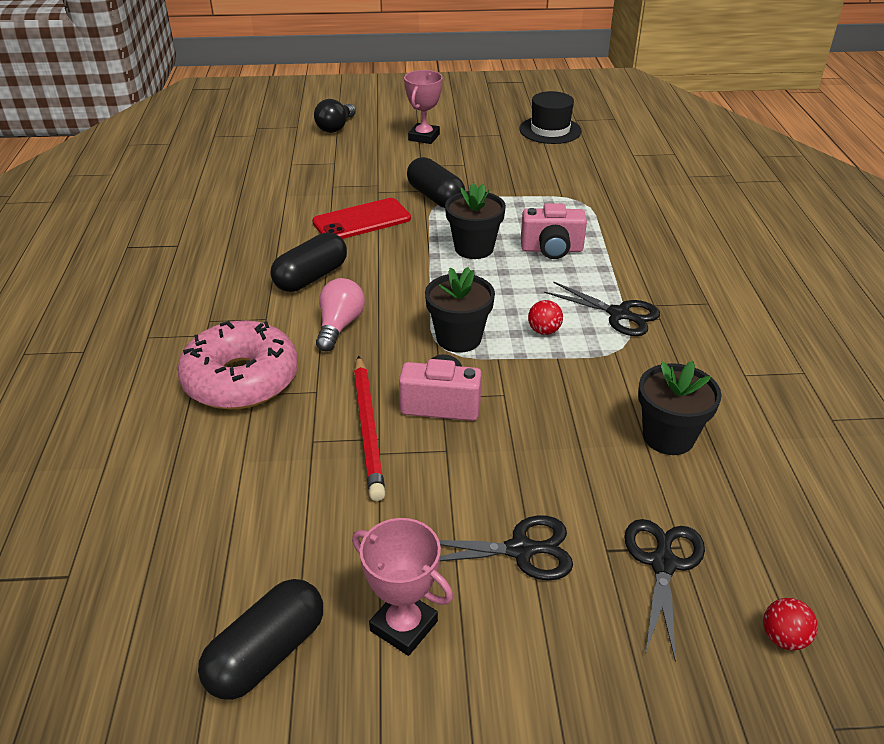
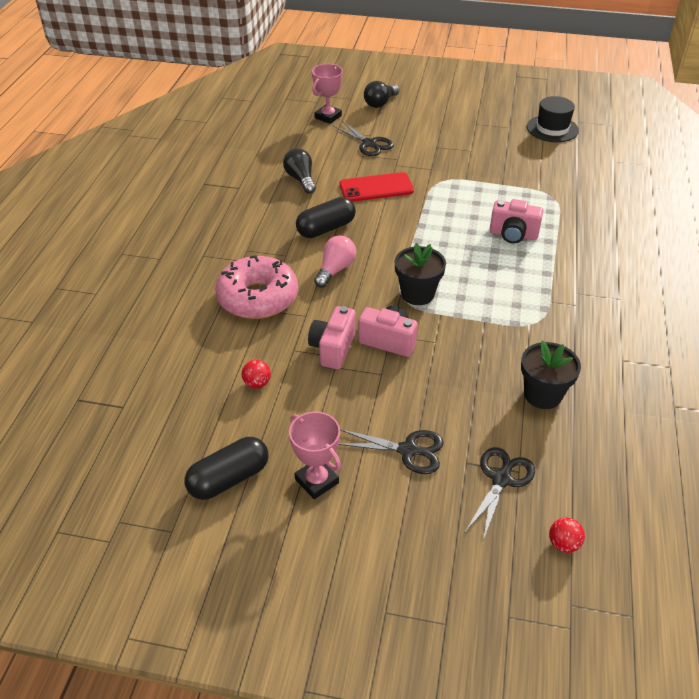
camera: 15 degrees right, 5 degrees up
(260, 224) = (301, 179): none -> black light bulb
(368, 429) = (333, 348): red pencil -> pink camera
(424, 137) = (447, 121): pink trophy -> pink trophy (328, 117)
(435, 197) = (438, 176): black capsule -> none
(474, 248) = (453, 224): black flower pot -> none
(544, 331) = (482, 299): red ball -> red ball (257, 383)
(620, 314) = (545, 296): black scissors -> black scissors (369, 144)

